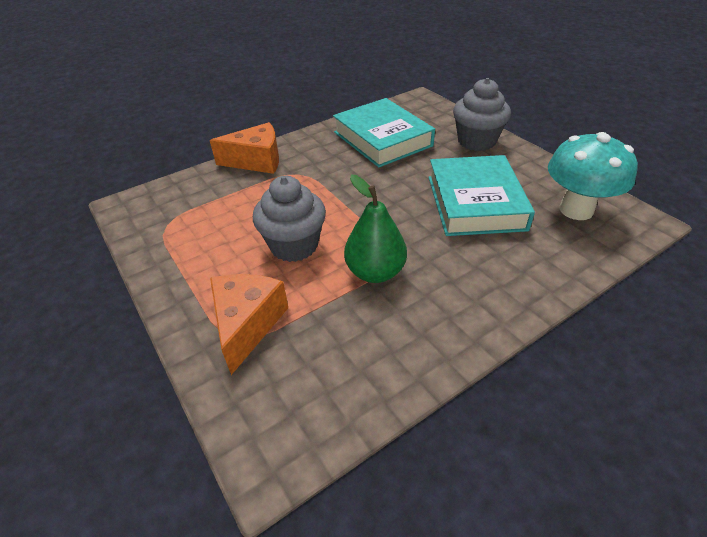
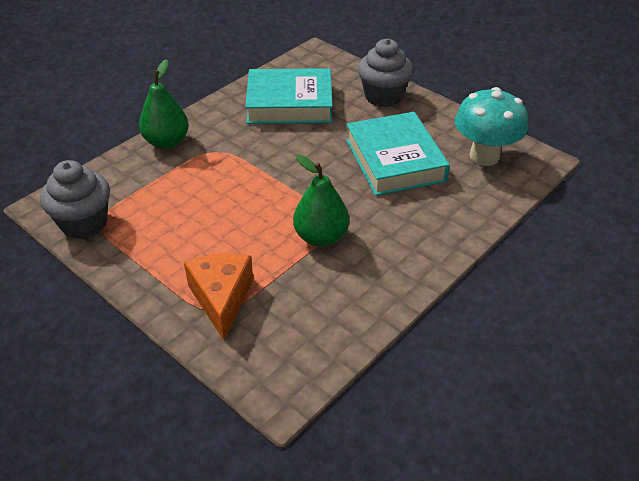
camera: 15 degrees left, 0 degrees up
(256, 161) = (167, 142): orange cheese -> green pear
(294, 245) = (238, 223): grey cupcake -> grey cupcake (84, 223)
(382, 139) = (289, 103): turquoise book -> turquoise book turned 45 degrees counterclockwise

